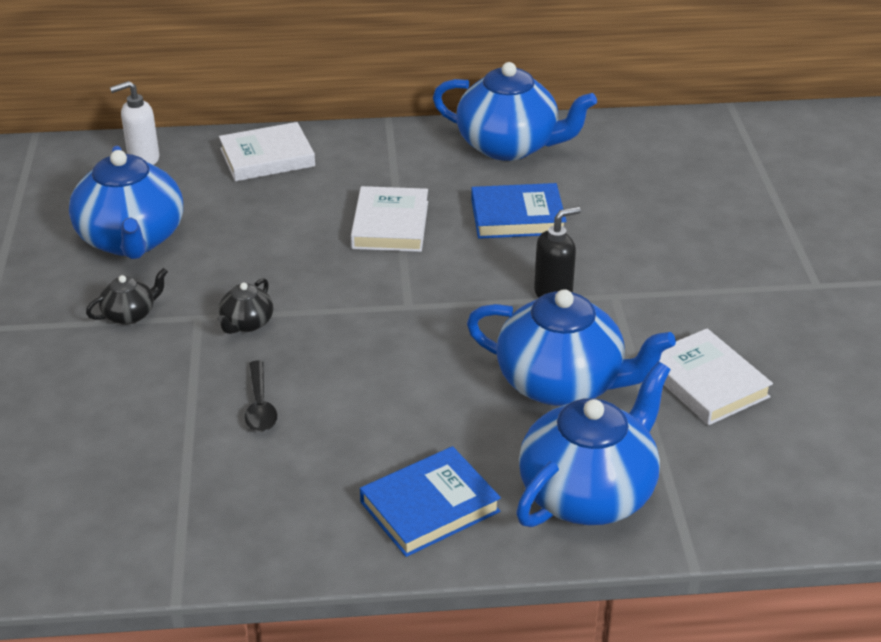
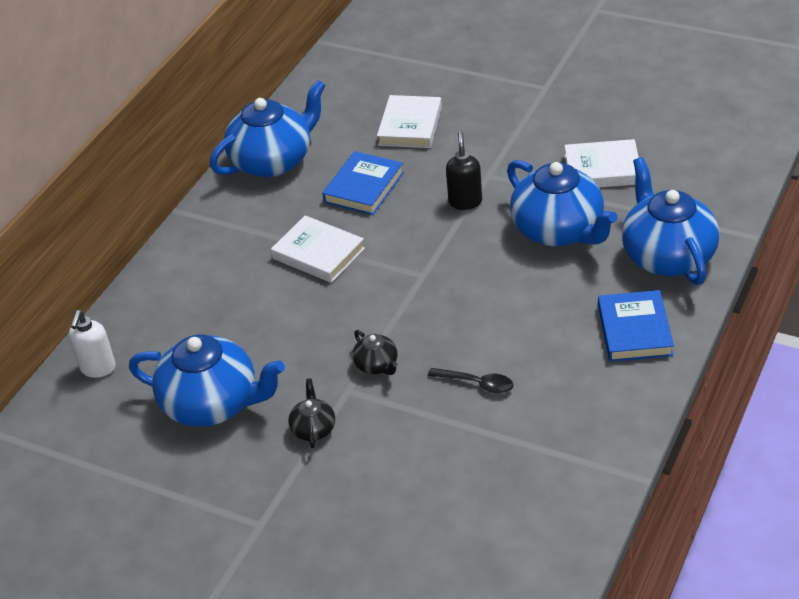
camera: 55 degrees left, 5 degrees up
(267, 157) = (167, 293): white book -> white book (410, 126)
(562, 383) = (559, 231): blue teapot -> blue teapot turned 90 degrees clockwise

